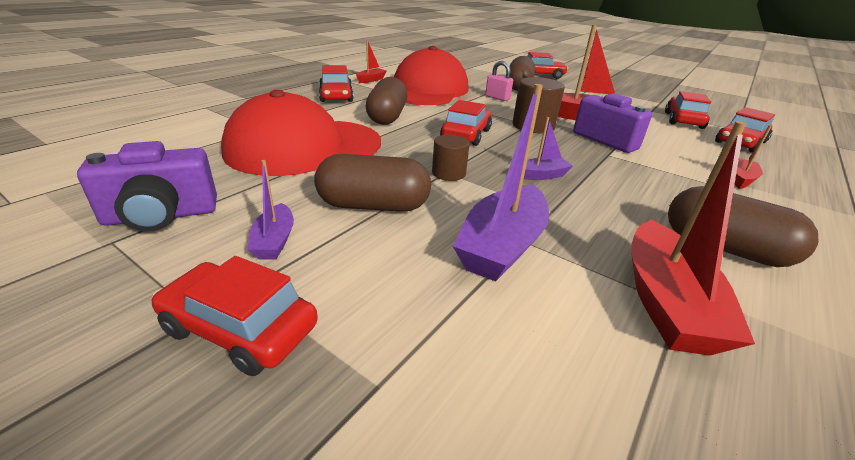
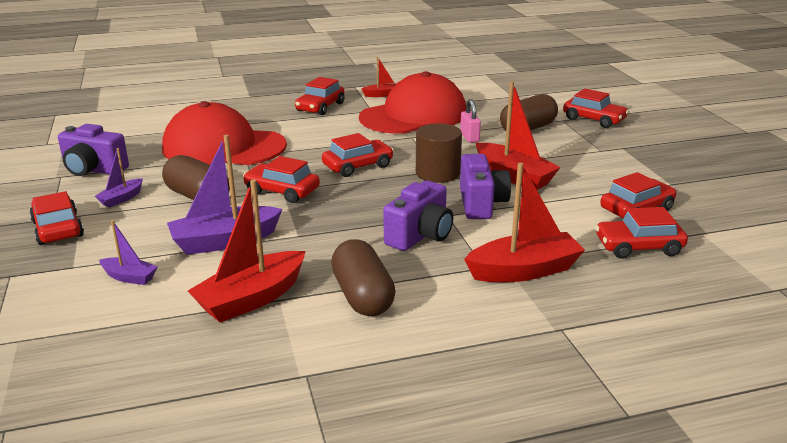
camera: 40 degrees right, 5 degrees down
(387, 117) = (325, 135): brown capsule -> none
(448, 173) = (282, 191): brown cylinder -> red car
(541, 175) = (345, 212): purple boat -> purple boat (129, 277)
(631, 176) = (420, 236): none -> purple camera
(740, 179) = (524, 270): red boat -> red boat, size x1.92

